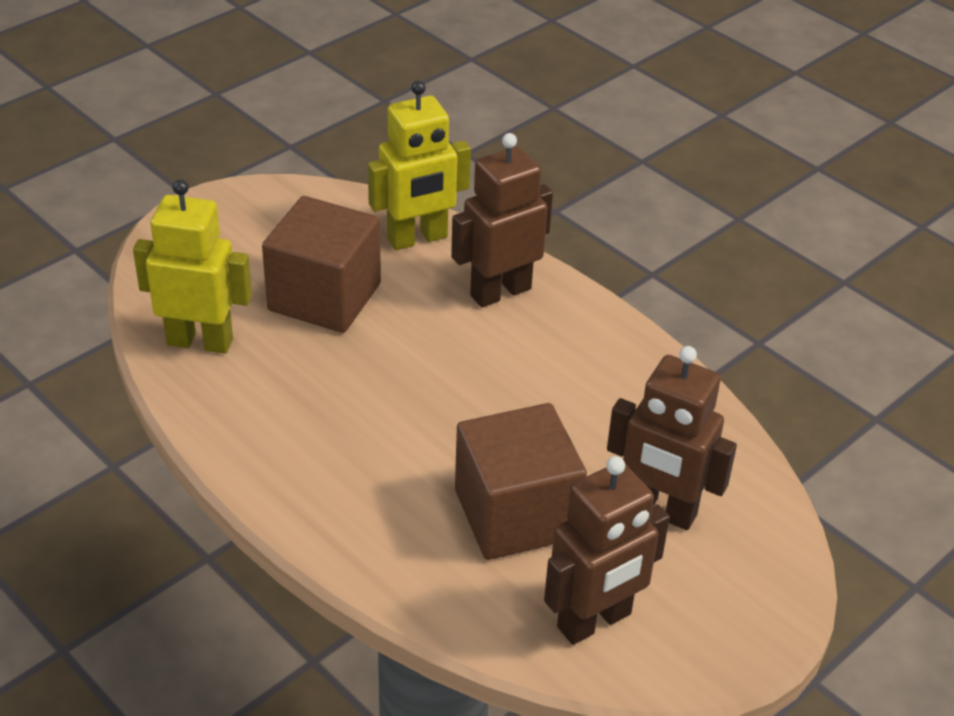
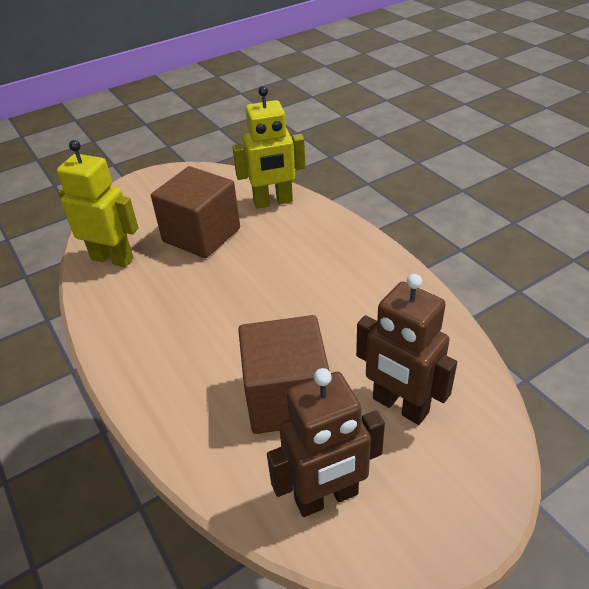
camera: 15 degrees right, 0 degrees up
(500, 292) = (318, 237): brown robot -> none

